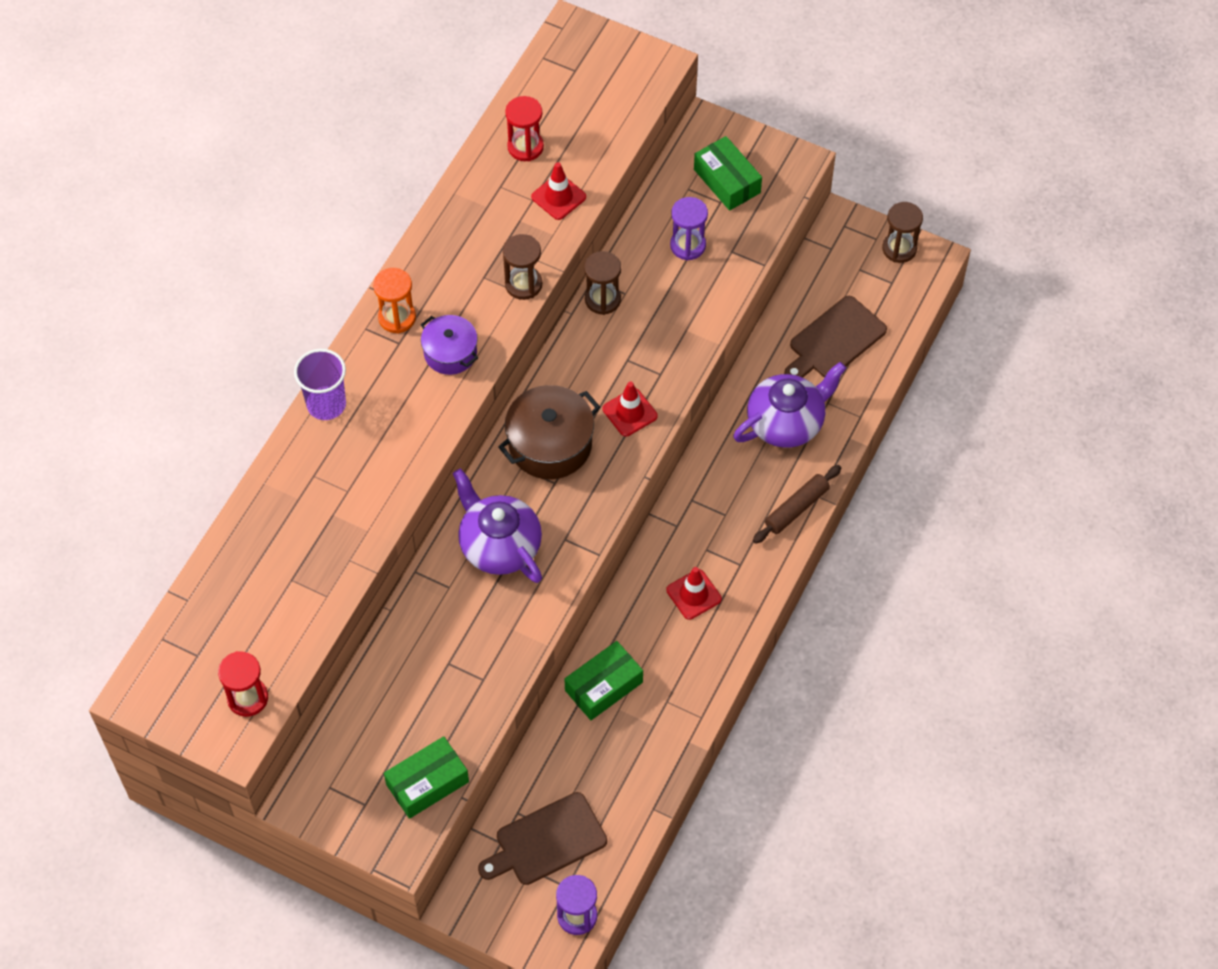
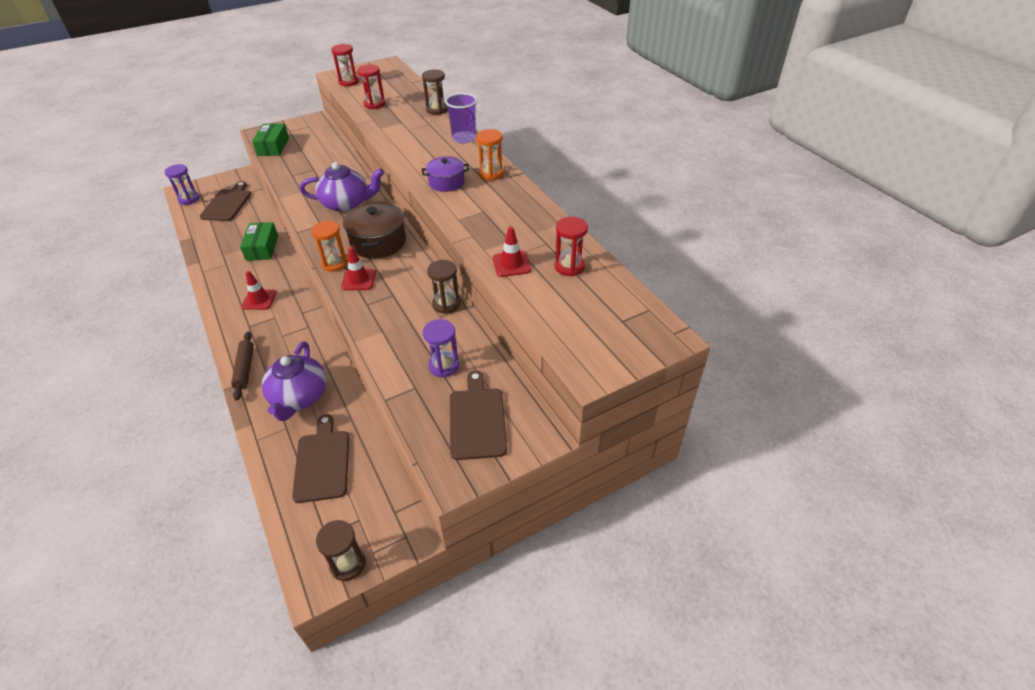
camera: 125 degrees right, 15 degrees down
(301, 595) = (374, 104): none -> red hourglass
(523, 284) = (460, 223): brown hourglass -> brown hourglass (437, 110)
(622, 459) = (335, 263): none -> orange hourglass
(727, 181) = (477, 419): green box -> brown cutting board

